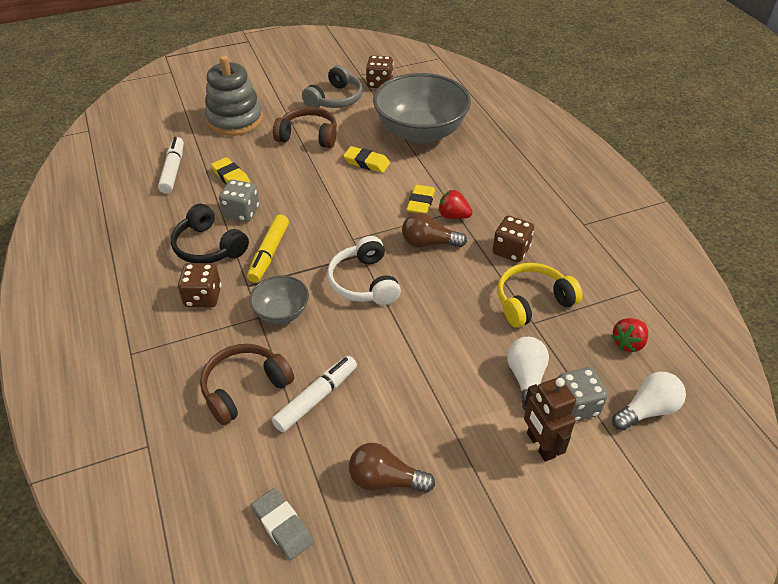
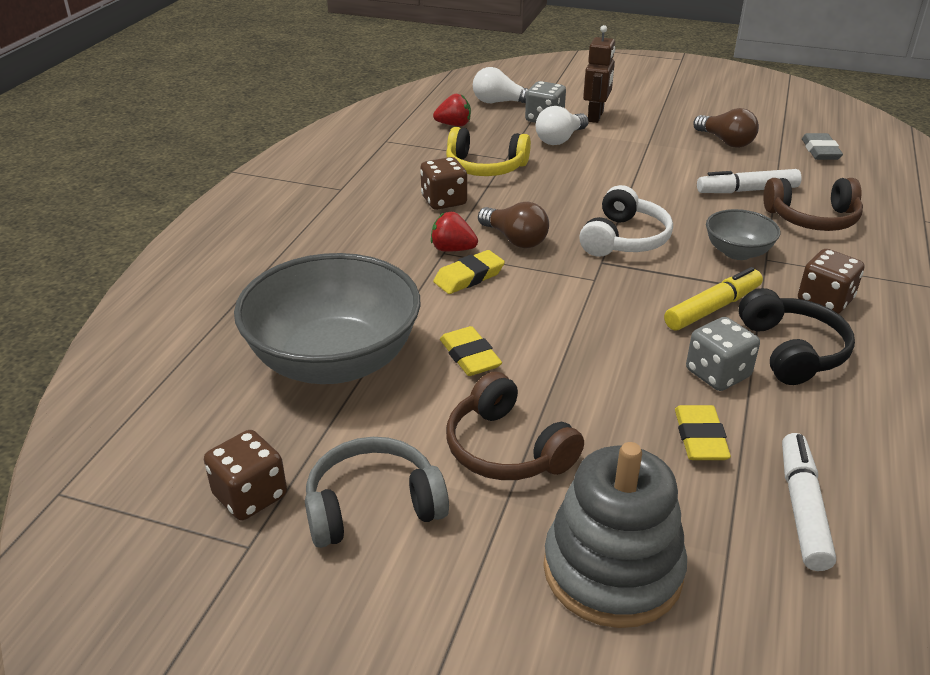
camera: 140 degrees left, 10 degrees down
(173, 170) = (802, 508): white marker -> white marker turned 150 degrees clockwise
(453, 216) = (452, 249): red strawberry -> red strawberry turned 135 degrees clockwise

